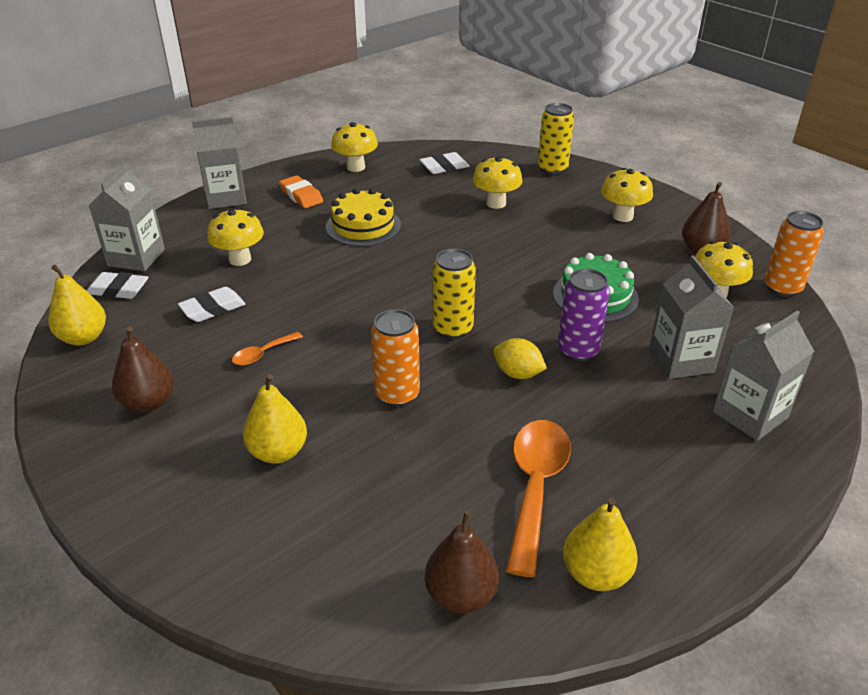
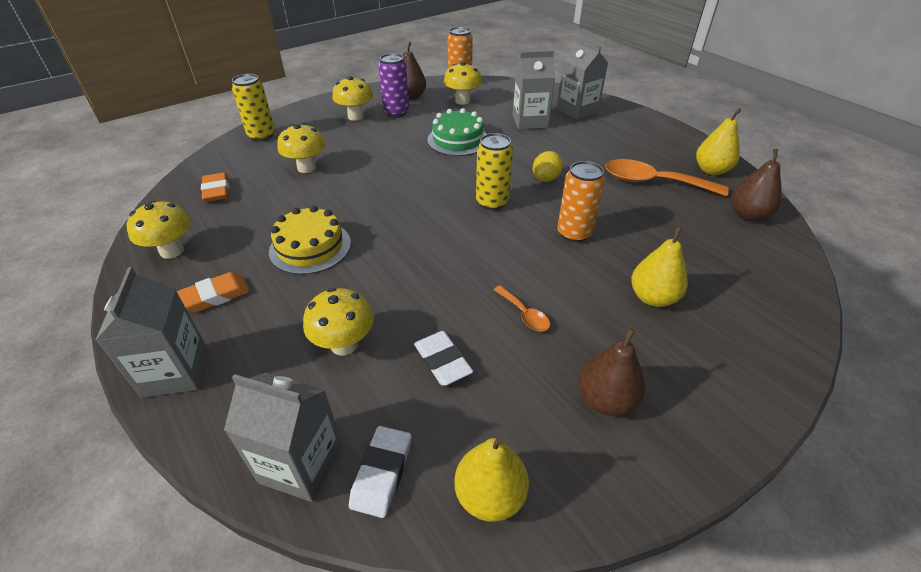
camera: 85 degrees left, 5 degrees up
(444, 167) = (217, 191): white eraser -> orange eraser
(578, 350) = (520, 153): purple can -> purple can (396, 112)

